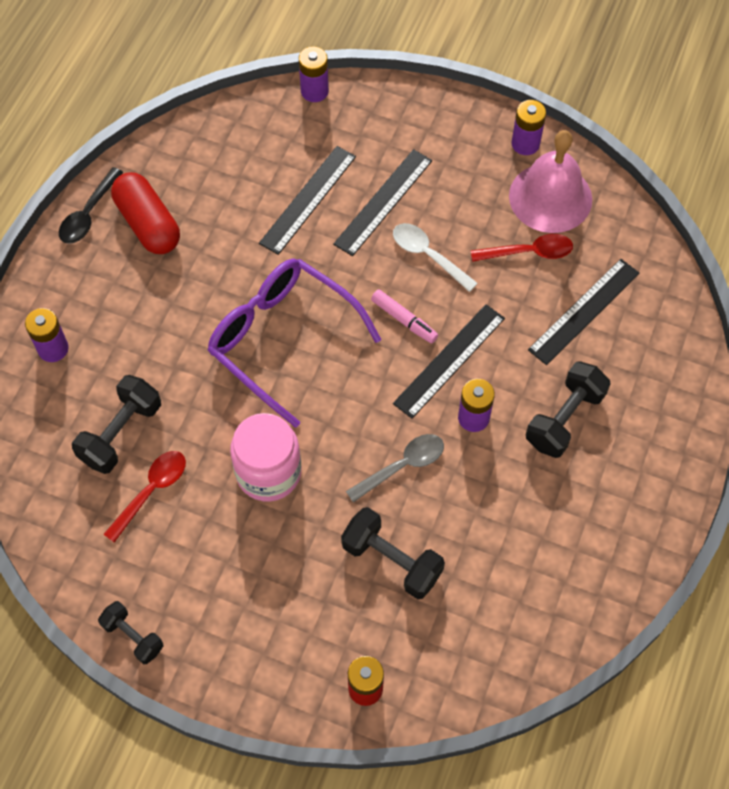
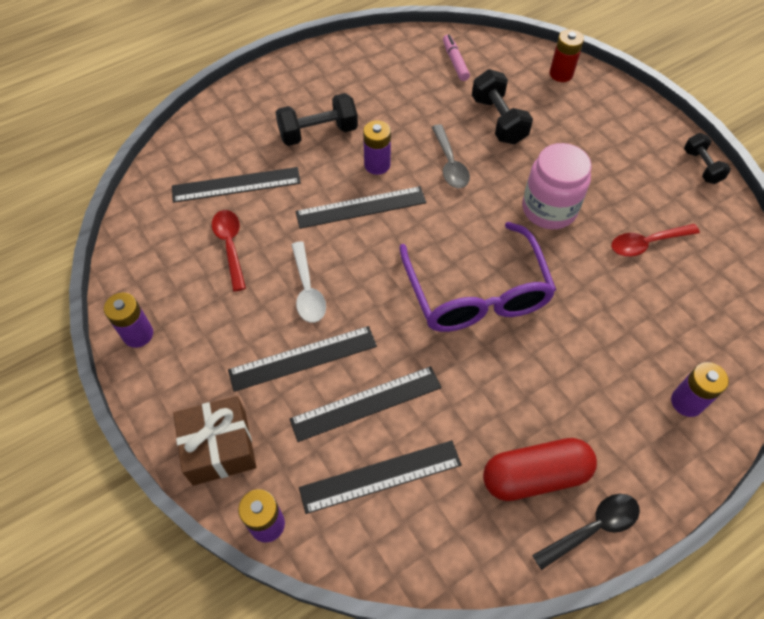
camera: 145 degrees left, 5 degrees down
(121, 433) = (653, 296): black dumbbell -> none
(148, 224) = (535, 476): red capsule -> red capsule turned 75 degrees clockwise
(260, 160) = (380, 476): none -> black ruler
(388, 112) = (219, 447): none -> brown gift
(402, 466) = (450, 164): grey spoon -> grey spoon turned 105 degrees counterclockwise
(404, 320) = (369, 253): pink marker -> pink marker (455, 62)
(529, 252) = (230, 246): red spoon -> red spoon turned 45 degrees clockwise
(550, 197) = (169, 277): pink bell -> none

